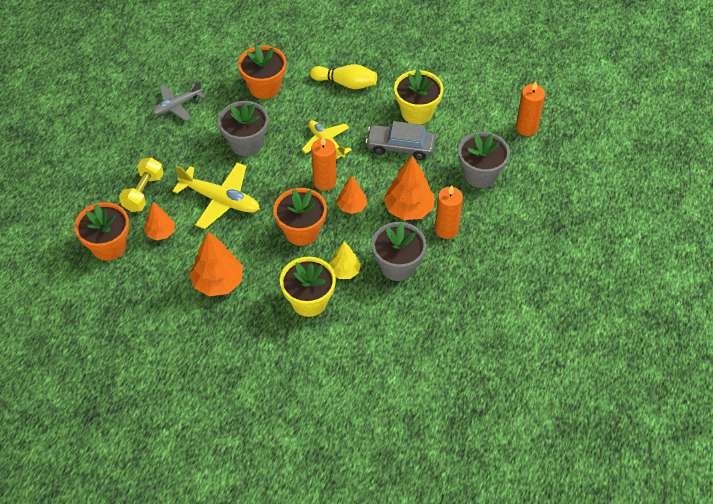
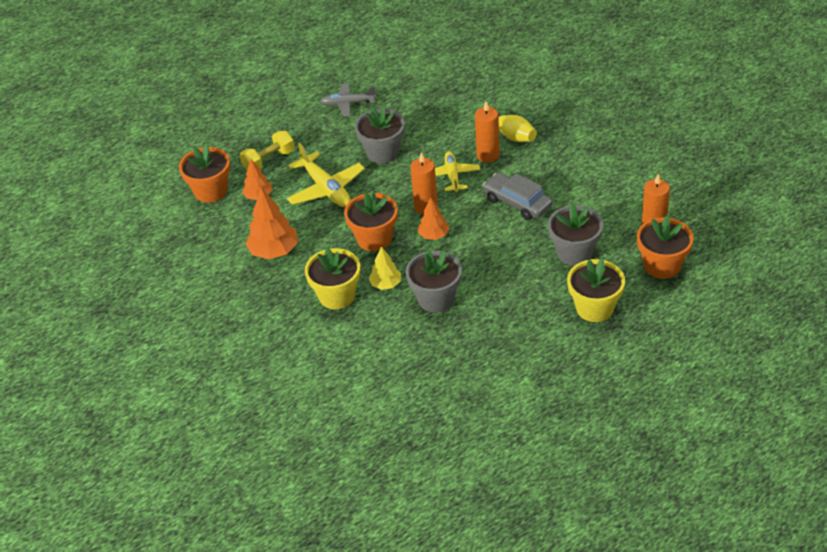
camera: 35 degrees right, 10 degrees down
(264, 87) = (434, 113): orange flower pot -> orange flower pot (662, 265)
(408, 209) = (483, 256): orange tree -> none
(417, 112) = (556, 179): yellow flower pot -> yellow flower pot (594, 308)
(446, 229) = (504, 286): orange candle -> orange candle (488, 155)

